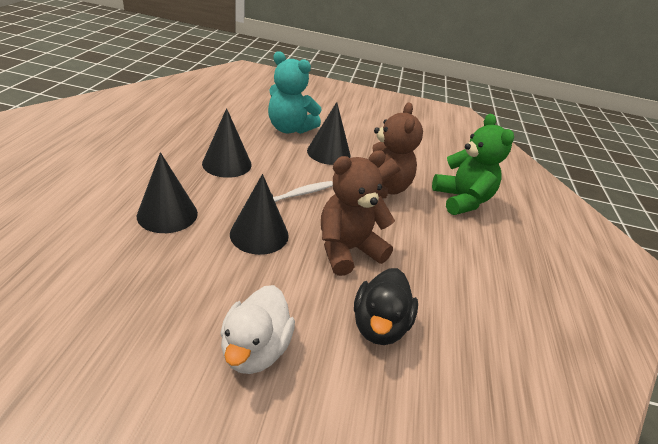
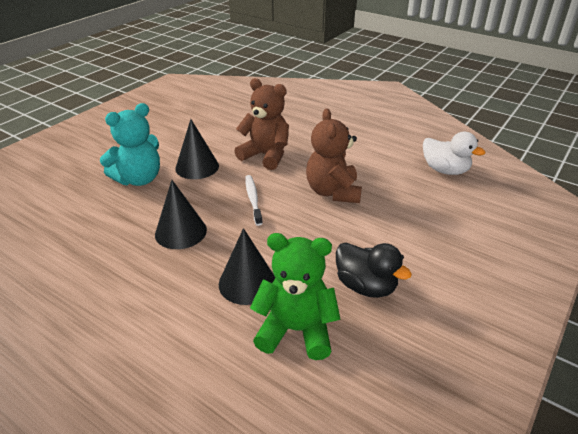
camera: 60 degrees left, 0 degrees up
(255, 349) = (418, 257): white duck -> white duck (445, 170)
(259, 234) = (298, 232): black cone -> none
(379, 325) = (408, 199): black duck -> black duck (366, 286)
(461, 200) = (297, 124): green teddy bear -> green teddy bear (296, 330)

